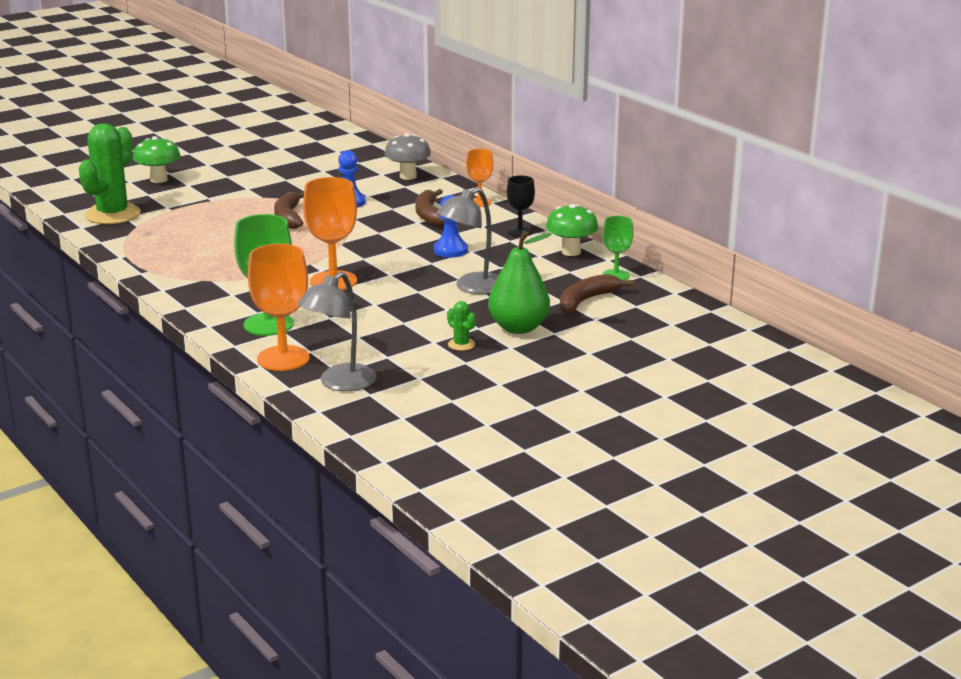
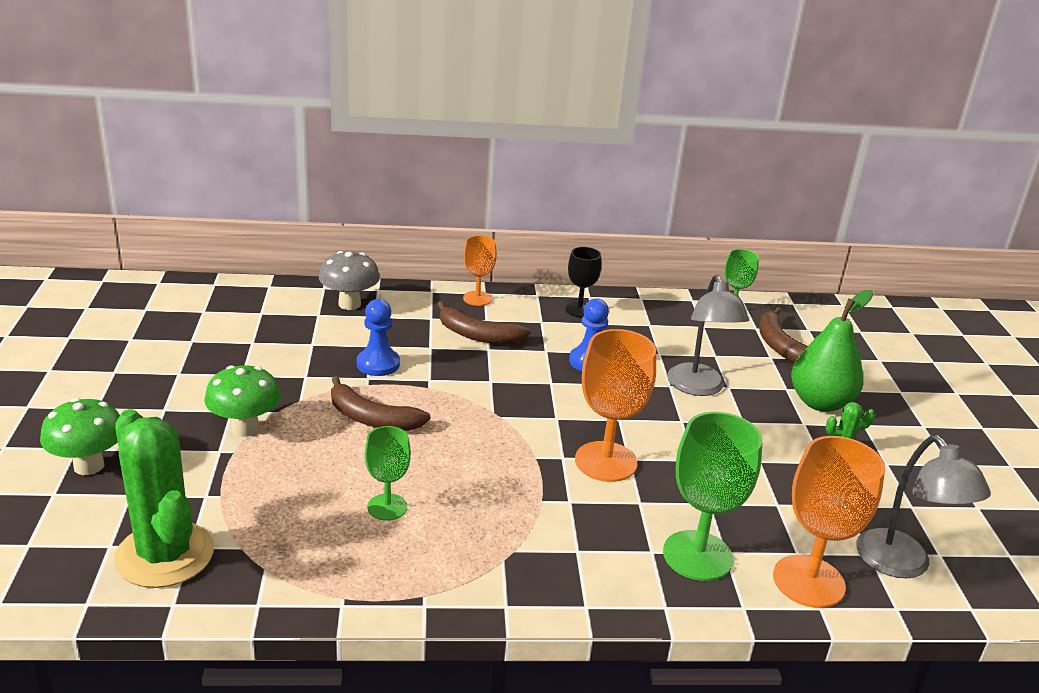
camera: 60 degrees left, 5 degrees up
(210, 243) = (387, 507): none -> green goblet
(571, 252) = (657, 307): green mushroom -> green mushroom (245, 428)

